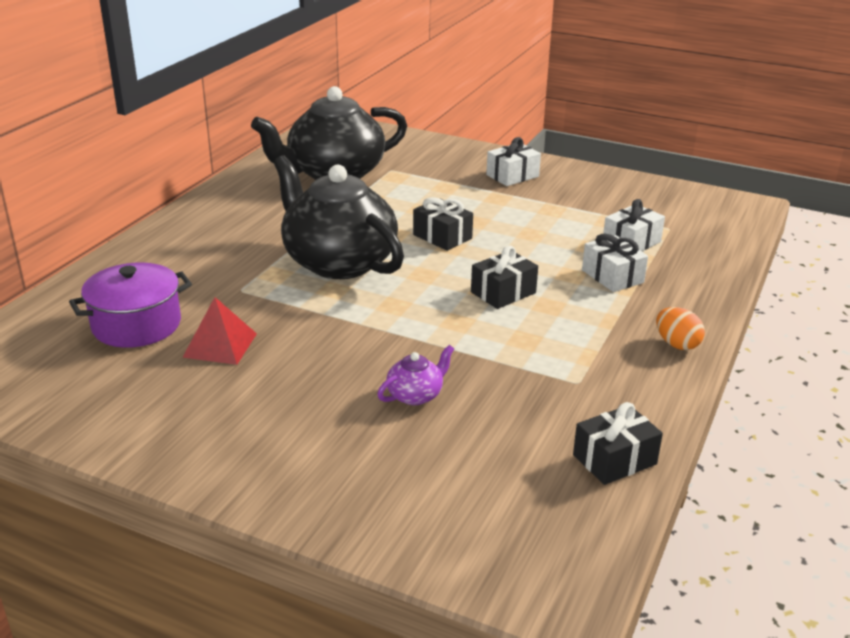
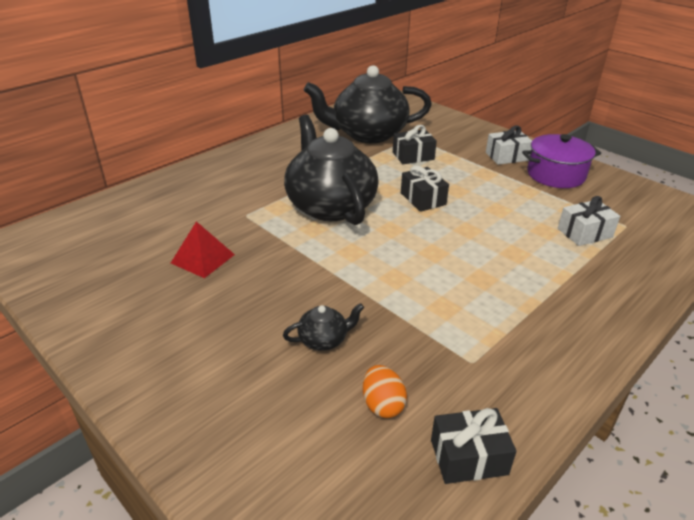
camera: 20 degrees right, 5 degrees up
(136, 325) = (157, 229): purple pot -> purple pot (556, 175)
(415, 395) = (324, 339): purple teapot -> black teapot
(503, 292) = (448, 258): black gift -> black gift (413, 156)
(612, 276) = (552, 262): white gift -> none
(677, 344) = (585, 344): orange egg -> orange egg (382, 404)

